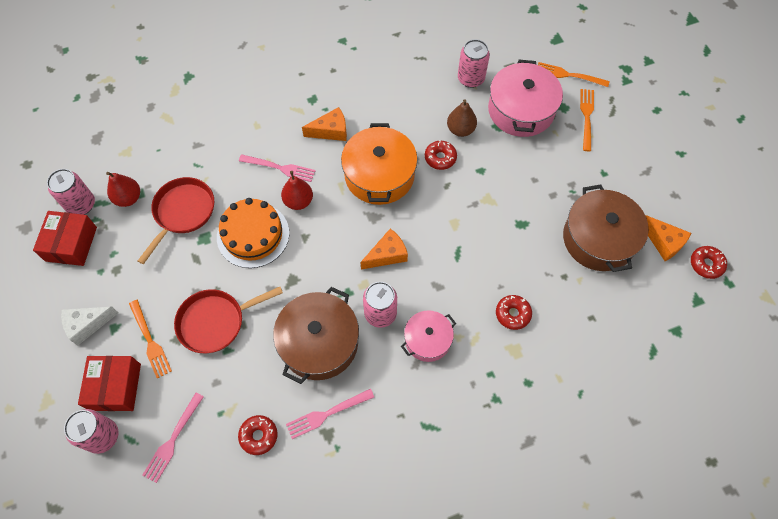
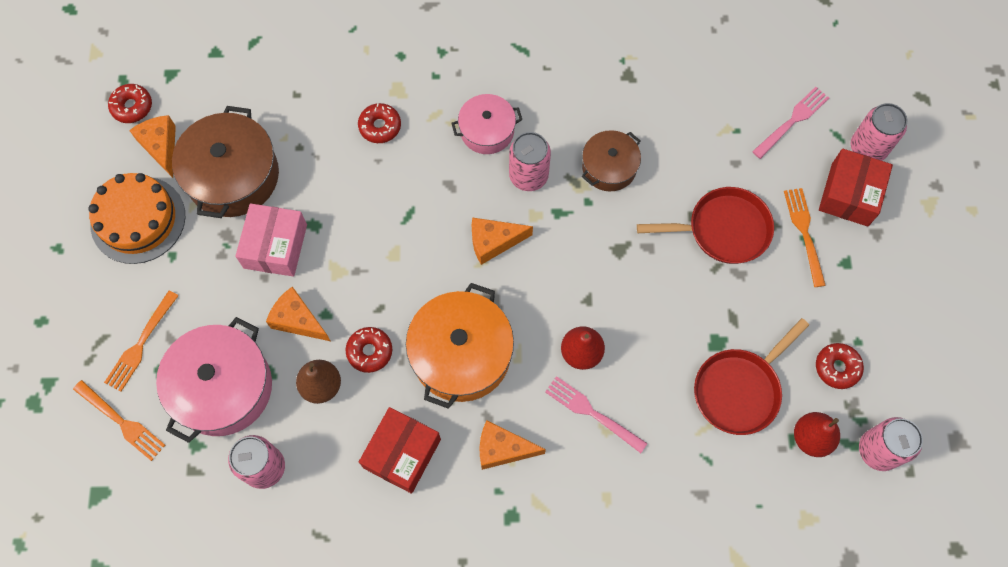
camera: 160 degrees left, 5 degrees up
(71, 244) = (894, 394): red box -> red box (402, 453)
(87, 325) = (878, 277): white cheese -> none
(253, 235) = (653, 325): orange cake -> orange cake (138, 219)
(258, 436) = (700, 96): red donut -> red donut (837, 367)
(319, 343) = (609, 167): brown pot -> brown pot, size x0.59
(327, 414) = (623, 94): pink fork -> none
(496, 161) = (298, 320): none -> orange cheese
(539, 201) = (275, 246): none -> pink box

